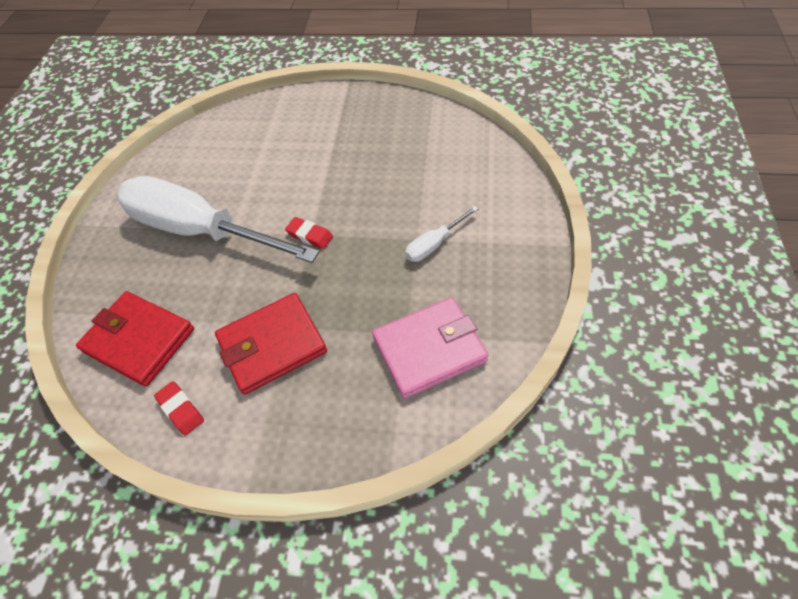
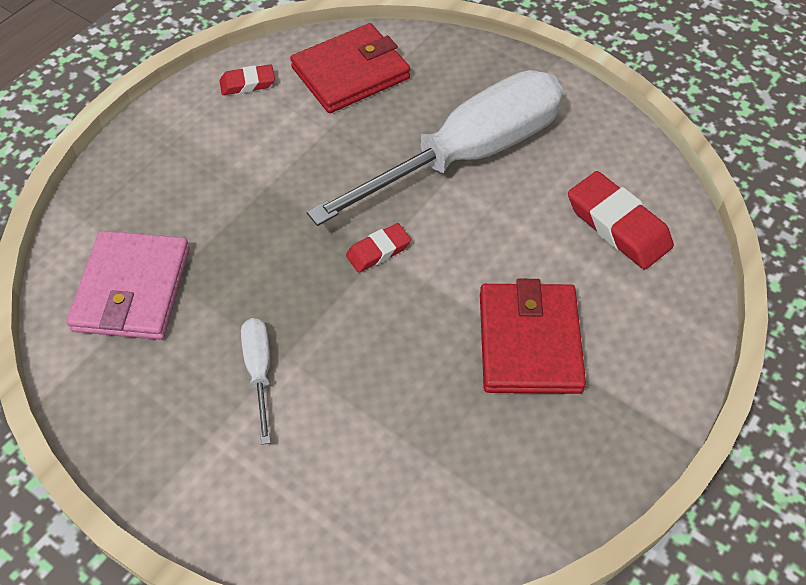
camera: 115 degrees right, 0 degrees up
(227, 145) = (618, 225): none -> red eraser
(272, 345) = (256, 165): red wallet -> red wallet (529, 342)

